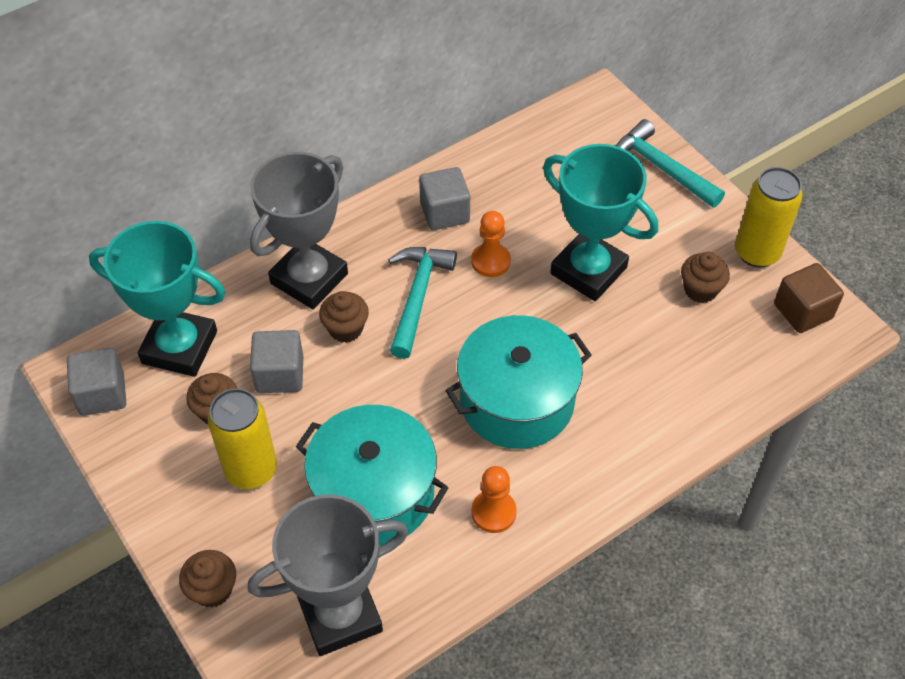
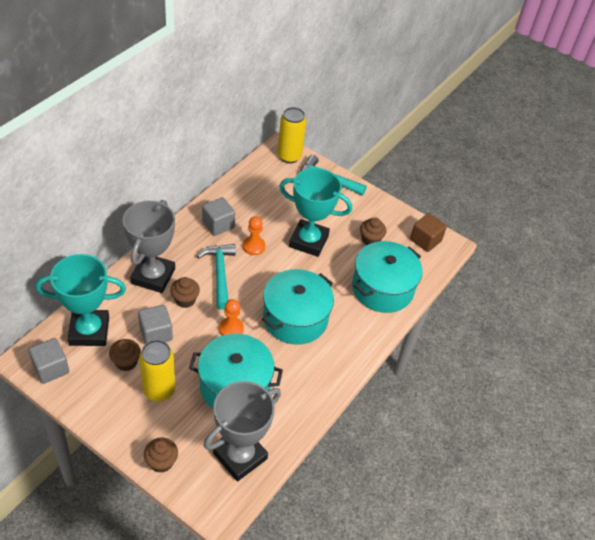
camera: 25 degrees left, 5 degrees down
(493, 512) = (304, 380): orange pawn -> orange pawn (231, 329)
(691, 382) = (382, 288): none -> turquoise pot
(757, 252) = (392, 215): yellow can -> yellow can (289, 156)

